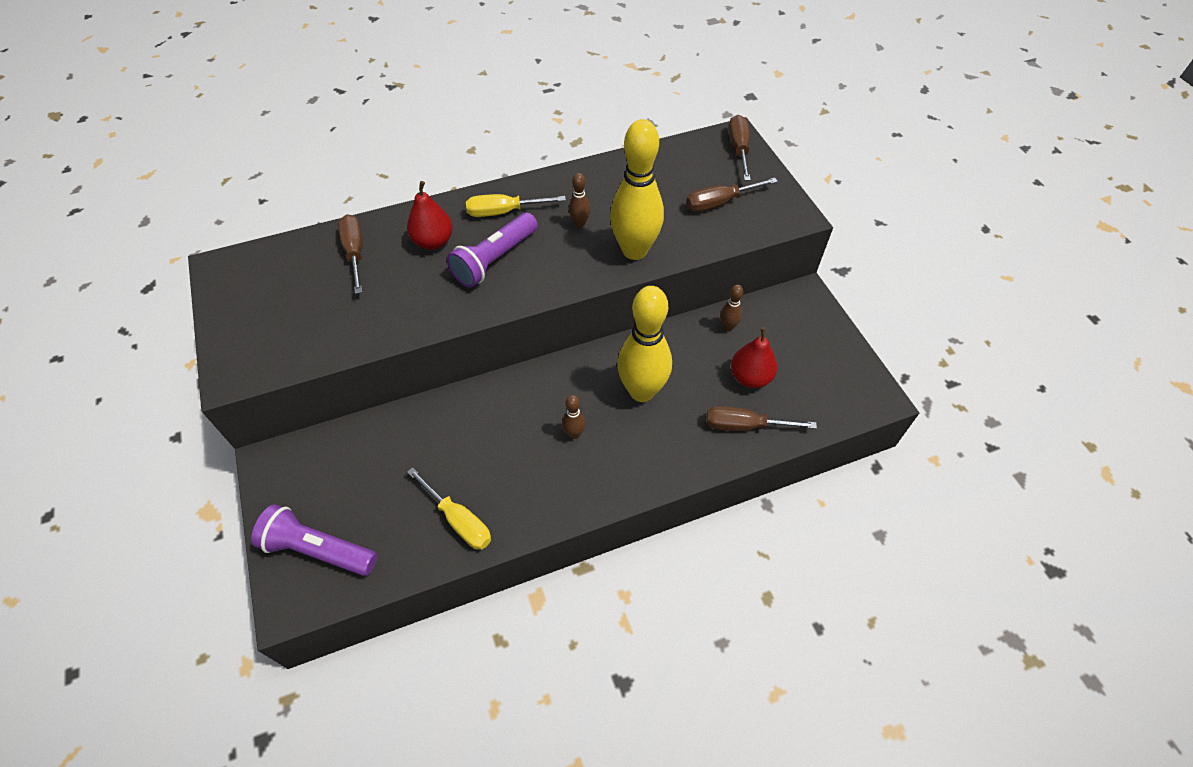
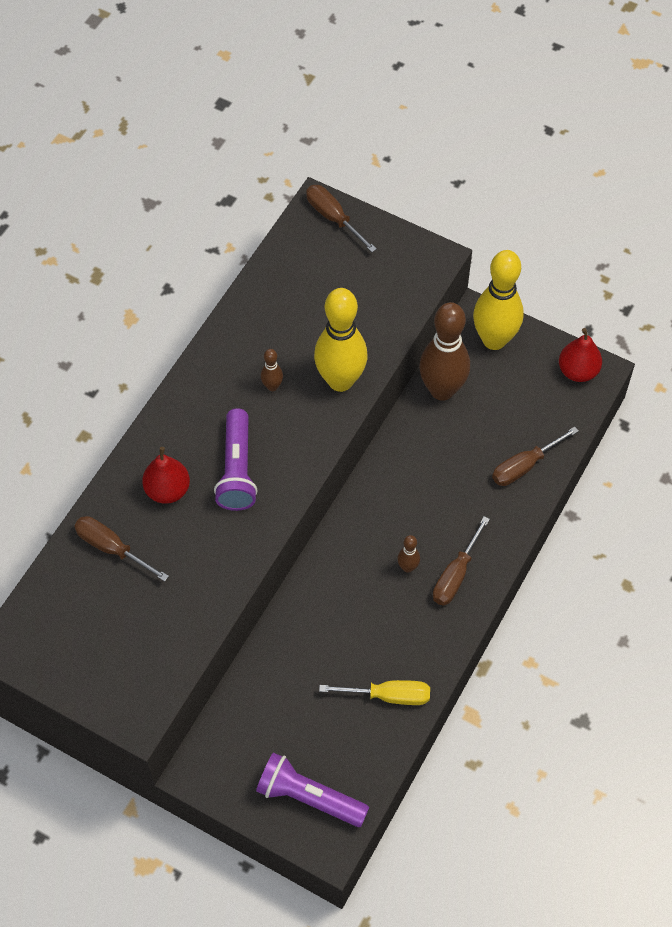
camera: 40 degrees left, 5 degrees up
(318, 549) = (309, 797): purple flashlight -> purple flashlight turned 45 degrees clockwise
(503, 212) = (197, 420): yellow screwdriver -> none
(642, 391) = (426, 495): yellow bowling pin -> yellow bowling pin (494, 340)
(719, 203) = (365, 286): brown screwdriver -> brown screwdriver (455, 575)
(728, 327) = (442, 390): brown bowling pin -> brown bowling pin, size x2.33
(750, 377) = (495, 422): red pear -> red pear (578, 371)

